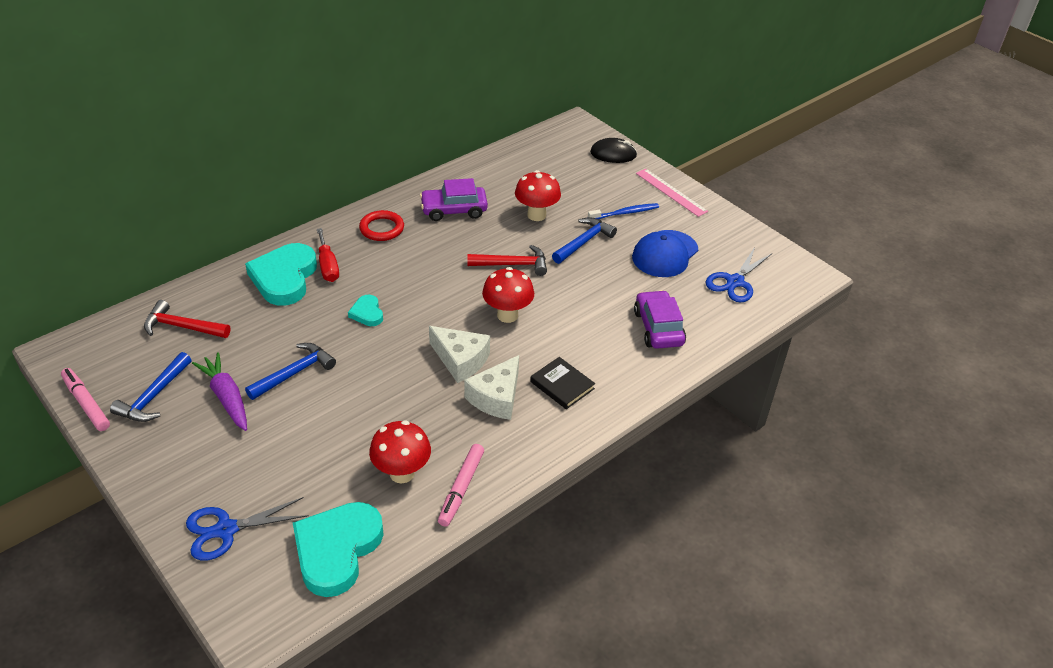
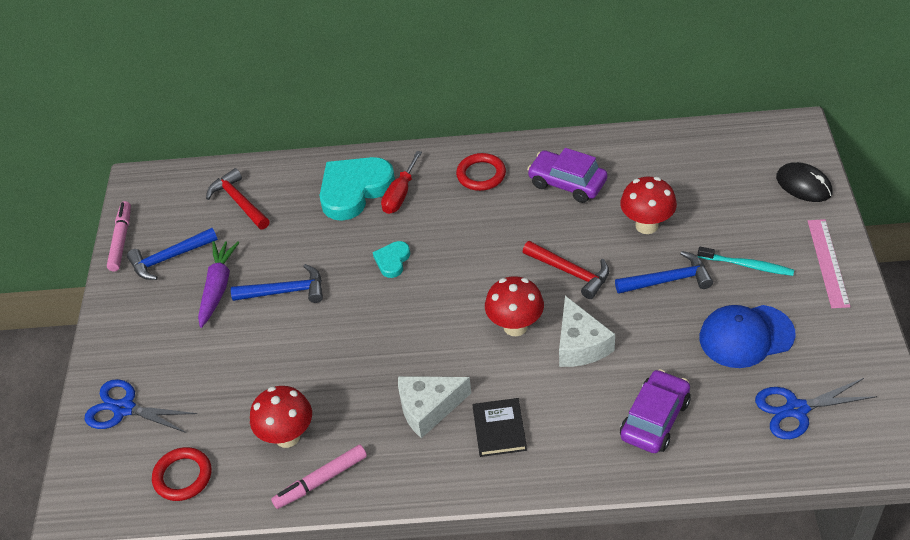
camera: 45 degrees right, 5 degrees up
(337, 550) = (183, 476): turquoise heart -> red ring
(460, 360) = (430, 352): white cheese -> white cheese (580, 344)
(625, 213) = (748, 265): blue toothbrush -> turquoise toothbrush

